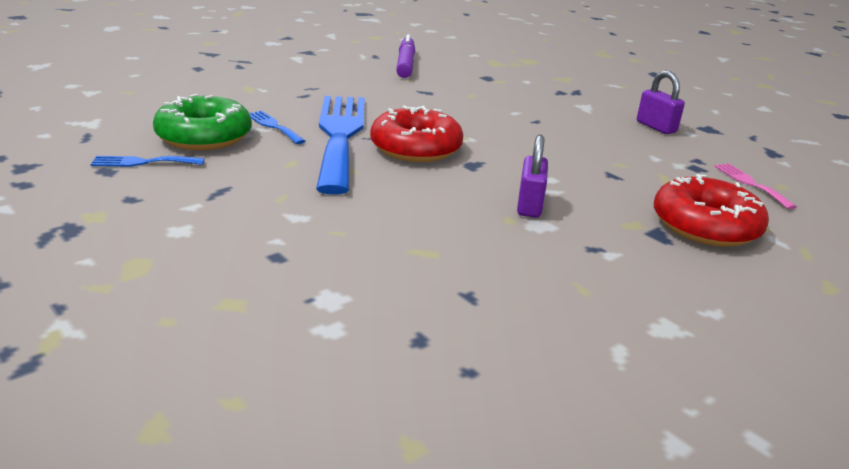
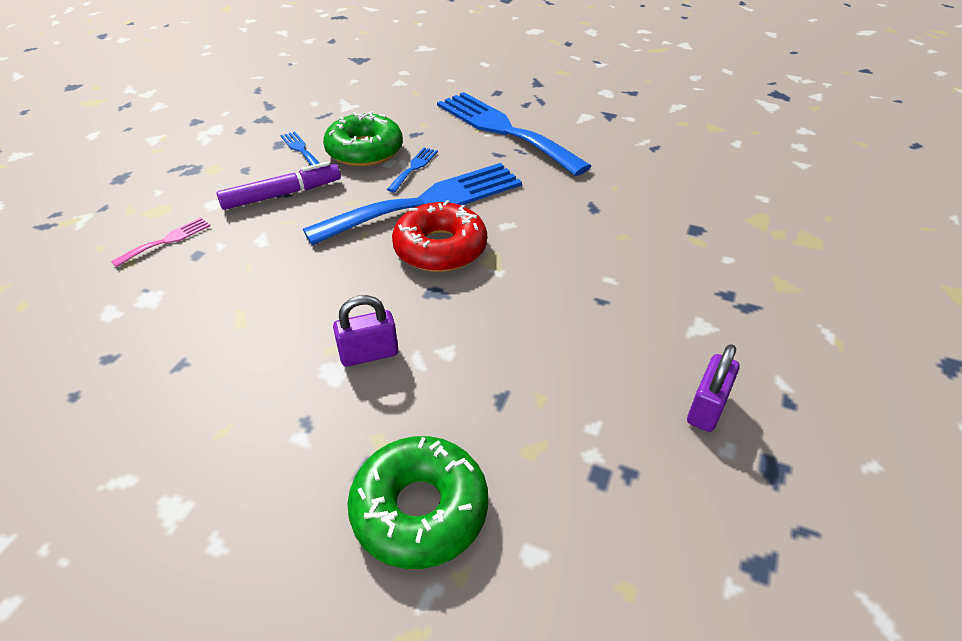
camera: 65 degrees right, 15 degrees up
(269, 83) = (504, 130): none -> blue fork
(405, 64) = (656, 170): purple marker -> purple marker (282, 194)
(705, 225) = (420, 509): red donut -> green donut
(750, 183) = (597, 546): pink fork -> pink fork (167, 240)

